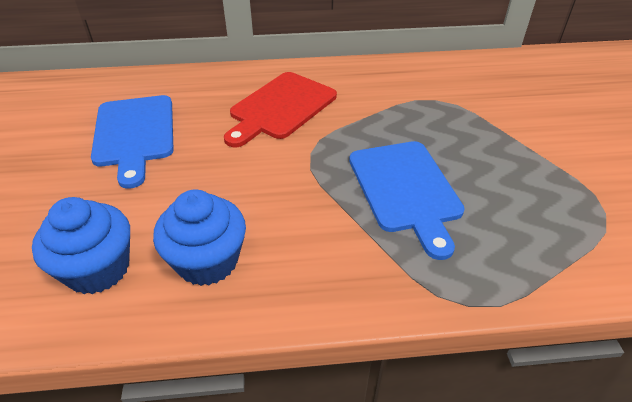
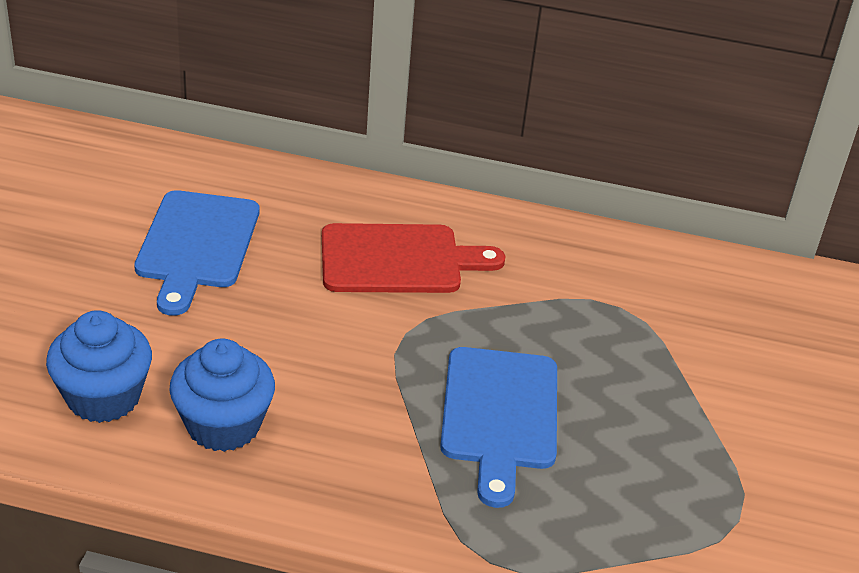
camera: 15 degrees right, 5 degrees down
(281, 108) = (398, 259): red cutting board -> red cutting board turned 150 degrees counterclockwise

